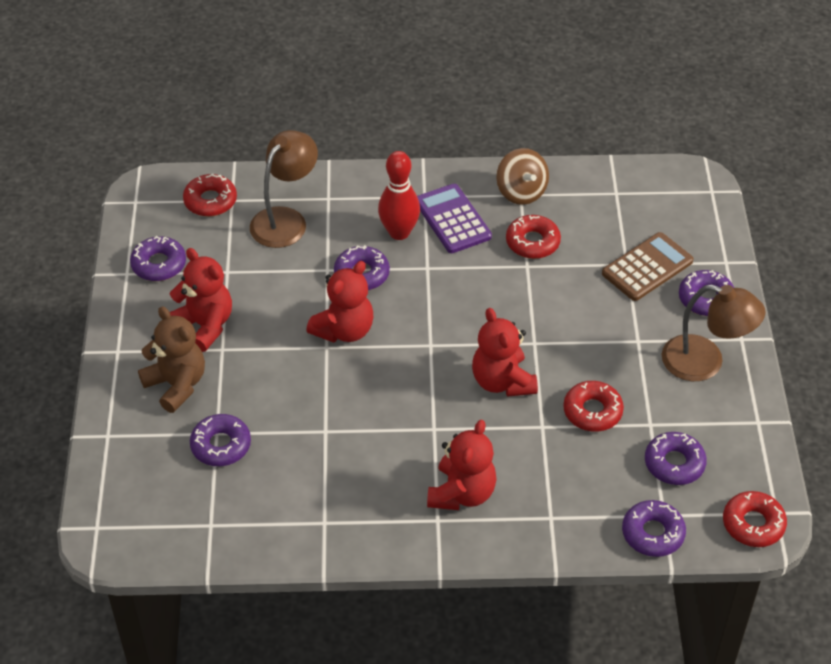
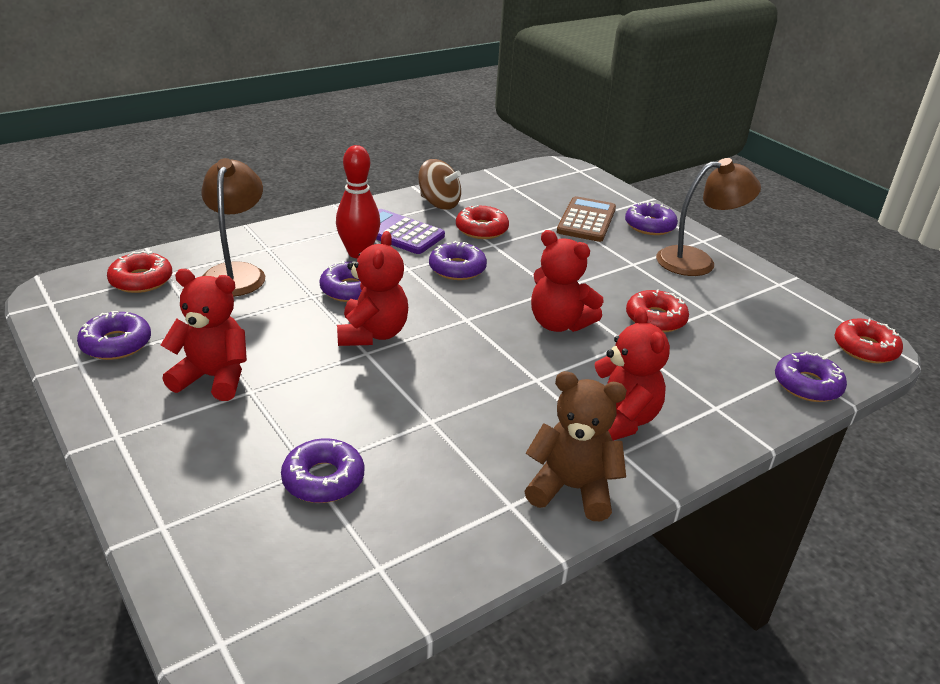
camera: 35 degrees left, 15 degrees down
(176, 385) = (220, 441): brown teddy bear -> brown teddy bear (572, 489)
(674, 463) = (759, 331): purple donut -> purple donut (457, 268)

